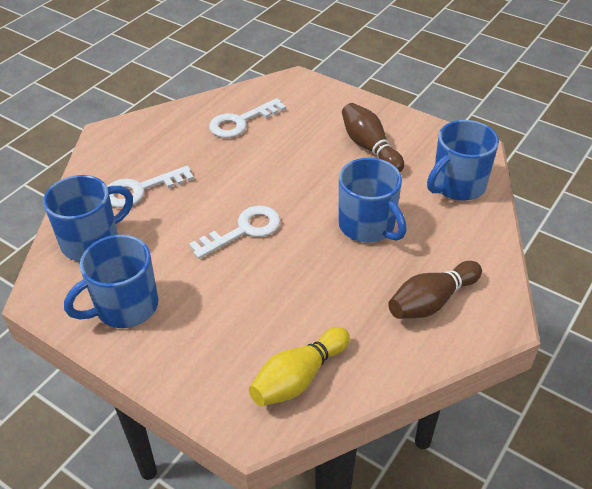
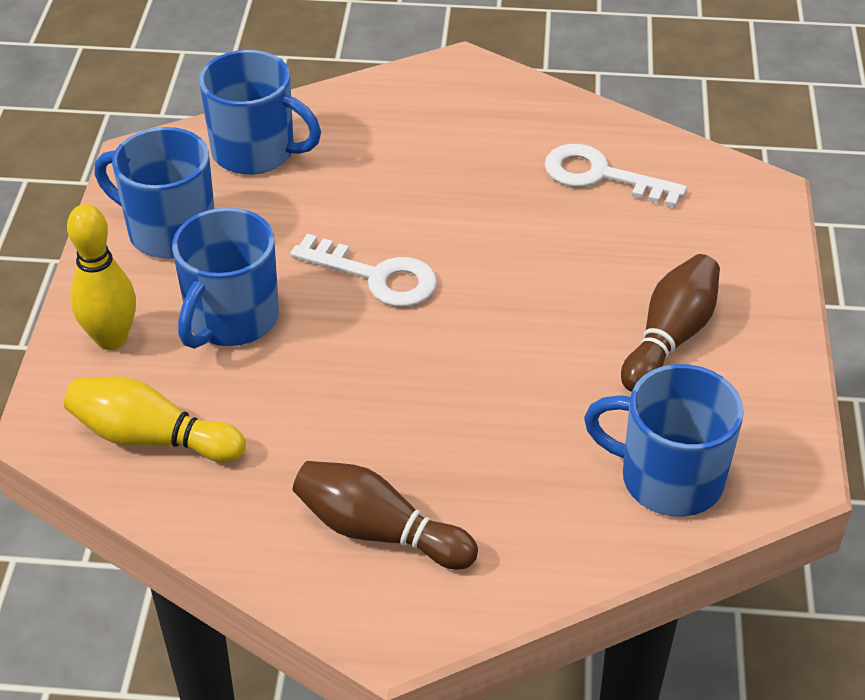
camera: 60 degrees right, 0 degrees up
(140, 190) = (378, 147): white key -> none
(198, 369) = (111, 339): none -> yellow bowling pin
(368, 226) = (485, 402): blue mug -> blue mug (231, 319)

